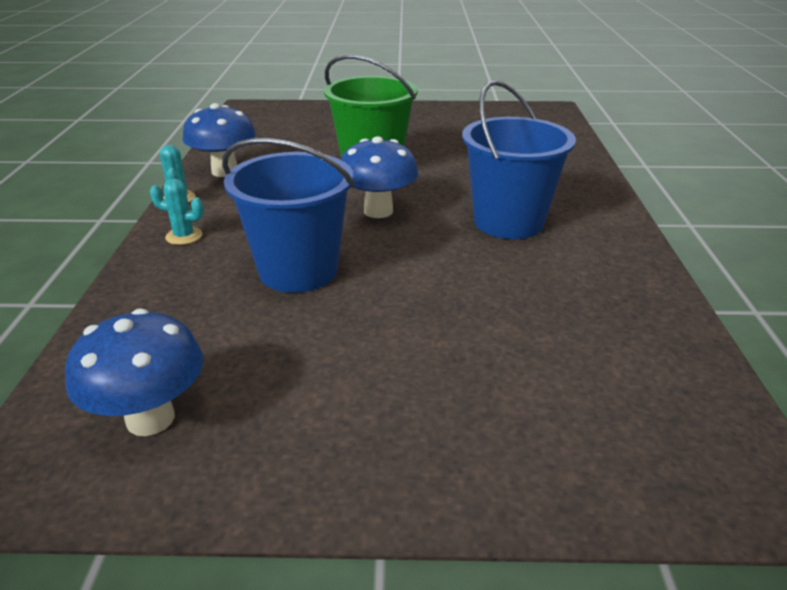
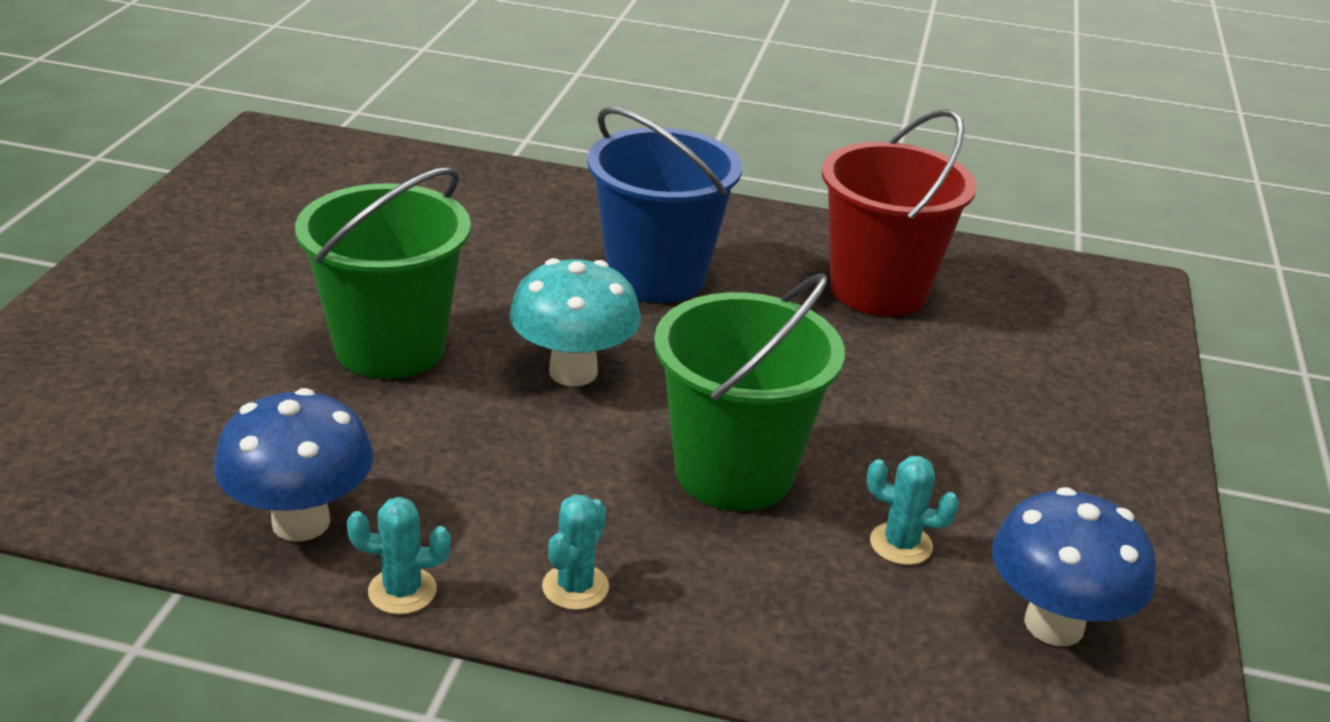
camera: 80 degrees left, 0 degrees up
(236, 340) = (901, 544): none -> turquoise cactus
(298, 271) = (734, 472): blue bucket -> green bucket
(378, 211) = (573, 372): blue mushroom -> turquoise mushroom
(577, 312) = (878, 290): none -> red bucket

